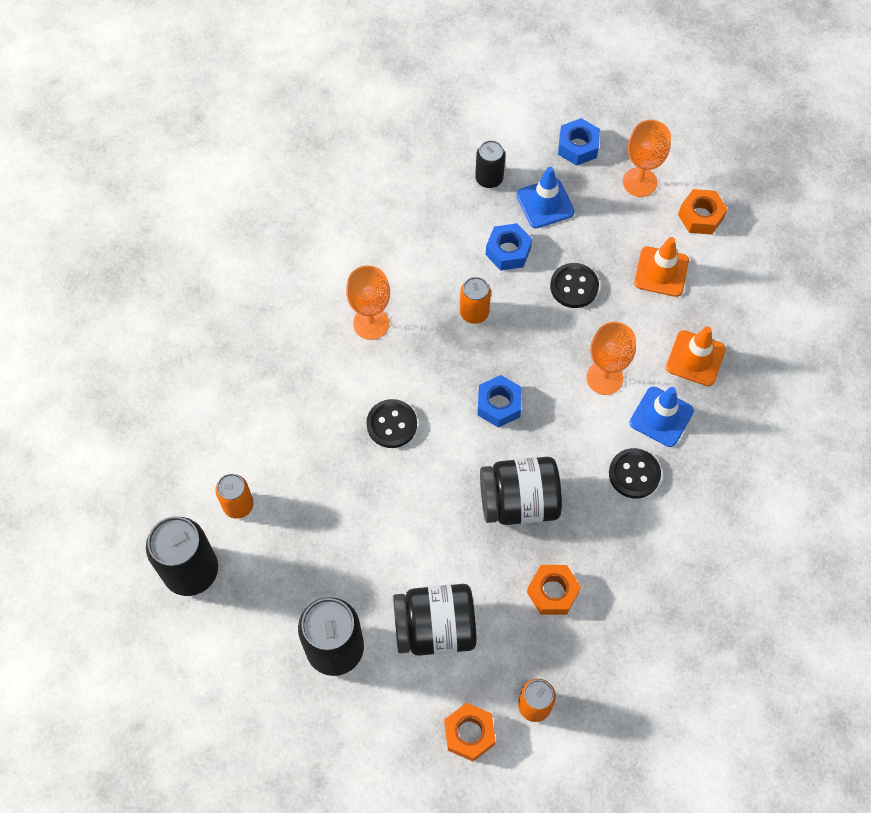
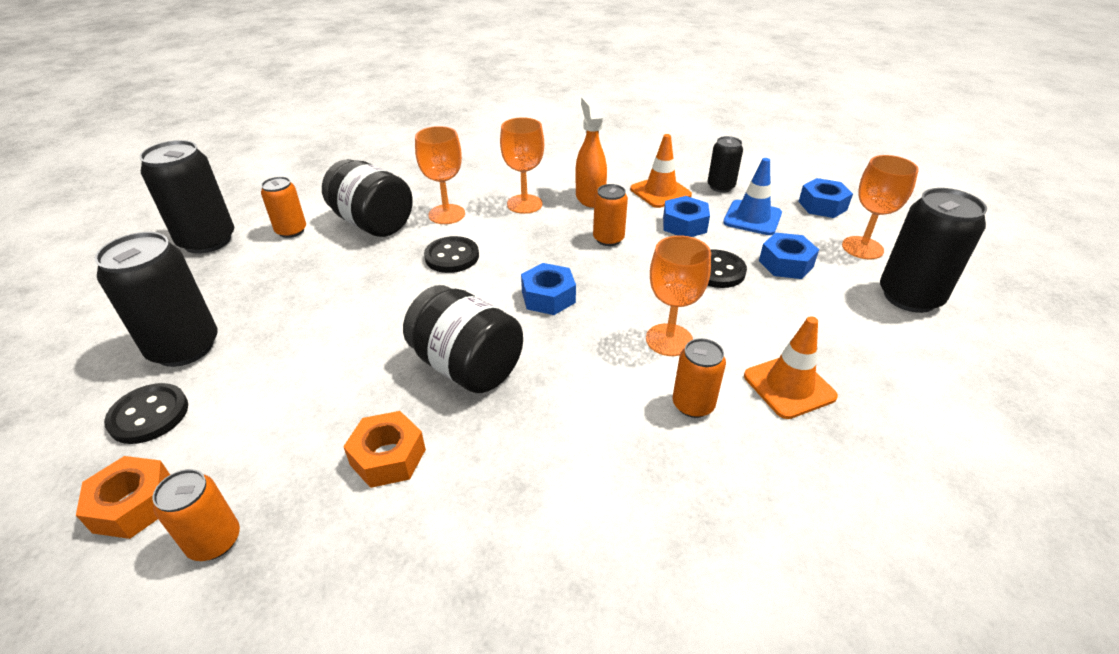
camera: 45 degrees right, 25 degrees down
(328, 385) = (446, 214): none -> orange goblet
(409, 274) = (590, 197): none -> orange spray bottle
(435, 628) = (261, 396): black jar -> black jar (373, 223)
(608, 242) = (786, 264): none -> blue nut
(634, 474) = (603, 428): black button -> black button (149, 415)
(661, 272) = (821, 308): orange traffic cone -> orange traffic cone (660, 192)
(661, 417) = (693, 404): blue traffic cone -> orange can
(700, 216) = (909, 297): orange nut -> black can

